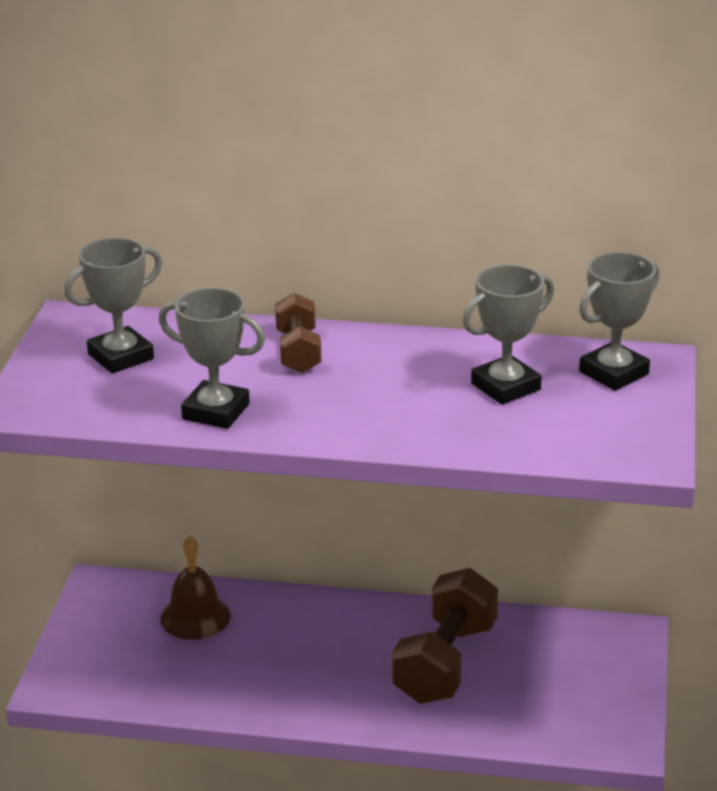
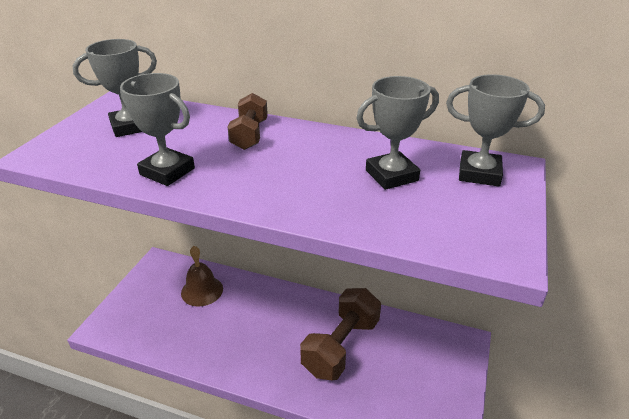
camera: 10 degrees right, 5 degrees up
(614, 373) = (479, 173): grey trophy -> grey trophy turned 45 degrees clockwise

